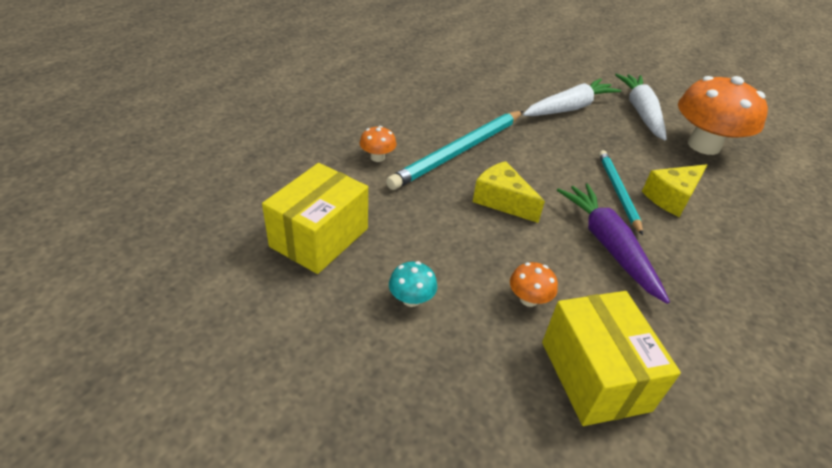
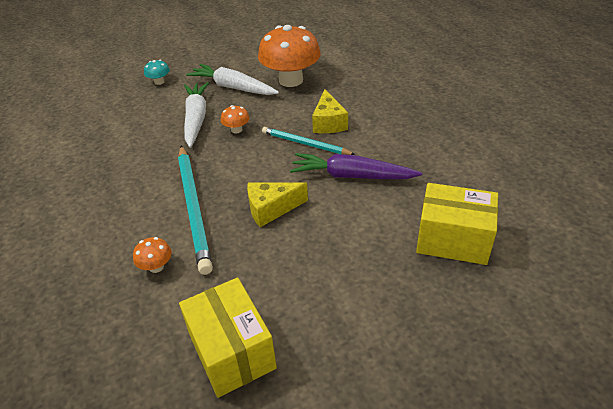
camera: 55 degrees left, 0 degrees up
(411, 299) = (340, 311): turquoise mushroom -> turquoise mushroom (159, 82)
(528, 299) = (376, 241): orange mushroom -> orange mushroom (236, 130)

